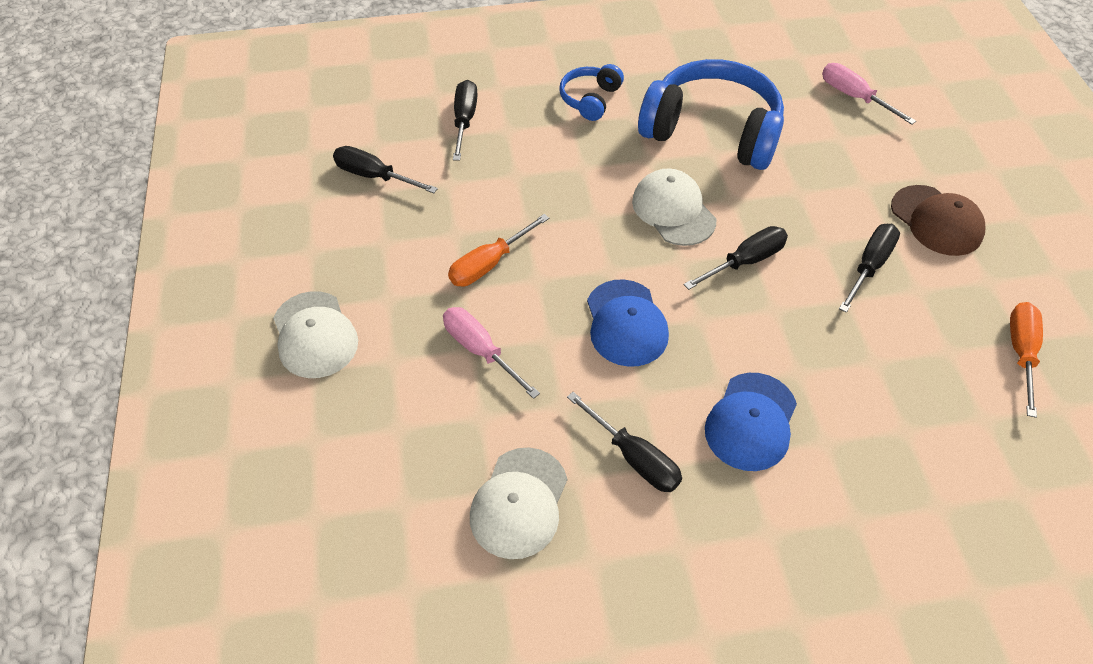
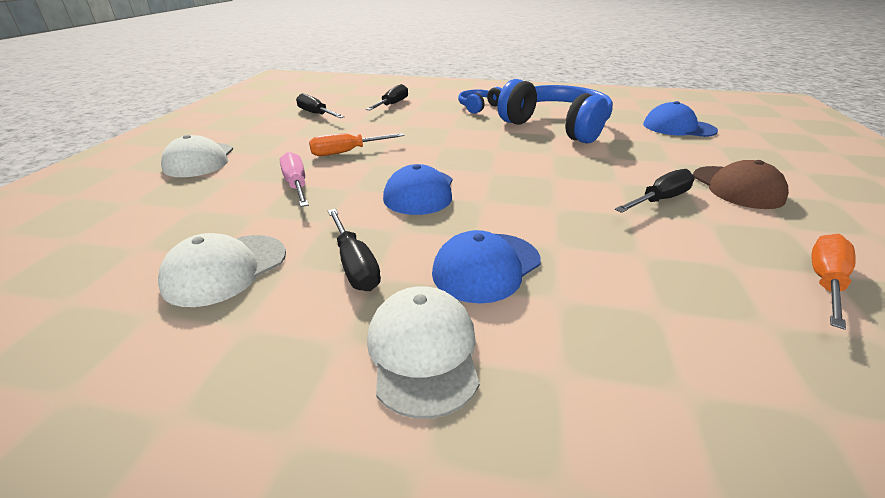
camera: 20 degrees right, 20 degrees down
(673, 210) = (502, 151): white cap -> white cap (423, 352)
(745, 261) = (544, 180): black screwdriver -> none
(854, 97) = (678, 127): pink screwdriver -> blue cap

